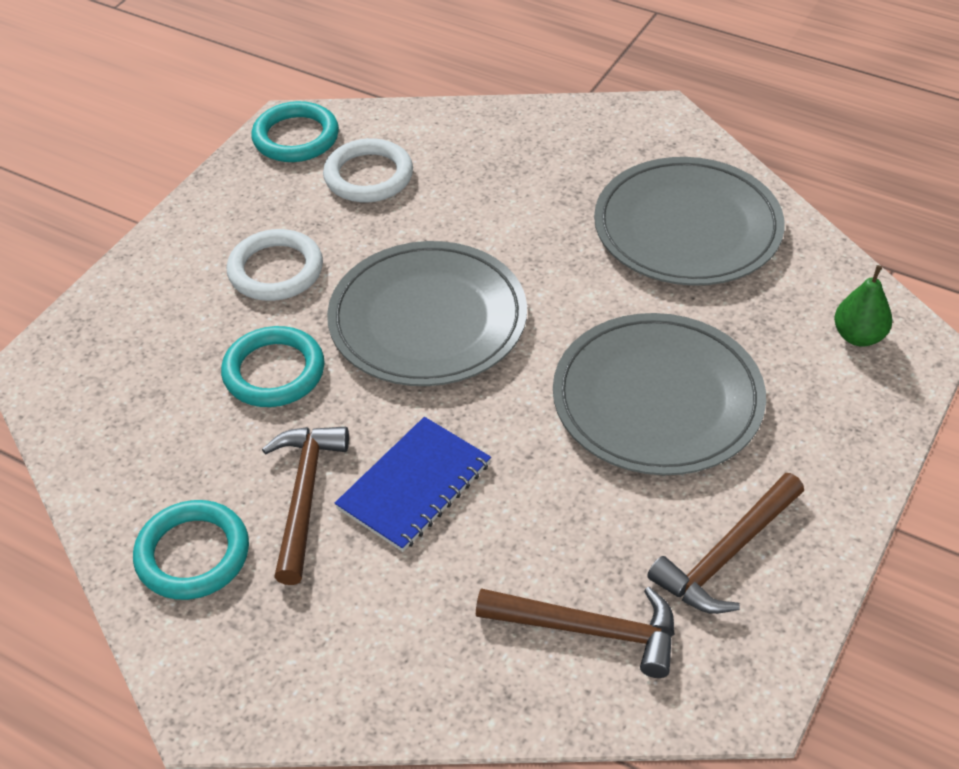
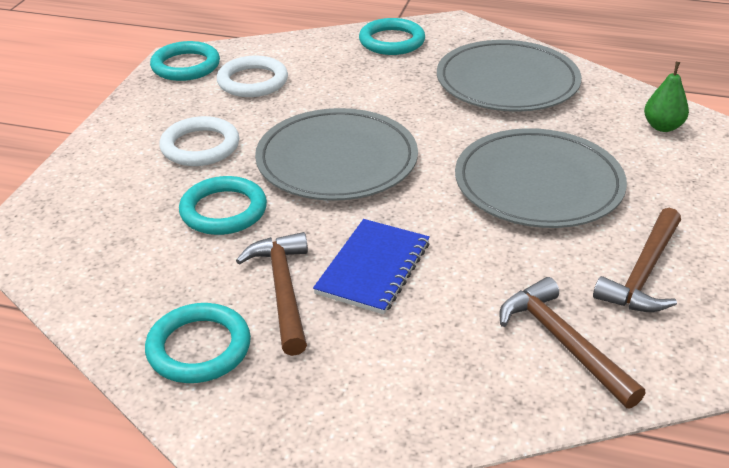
camera: 15 degrees left, 10 degrees down
(565, 134) = (392, 41): none -> turquoise ring
(589, 630) = (563, 342): brown hammer -> brown hammer turned 120 degrees counterclockwise

